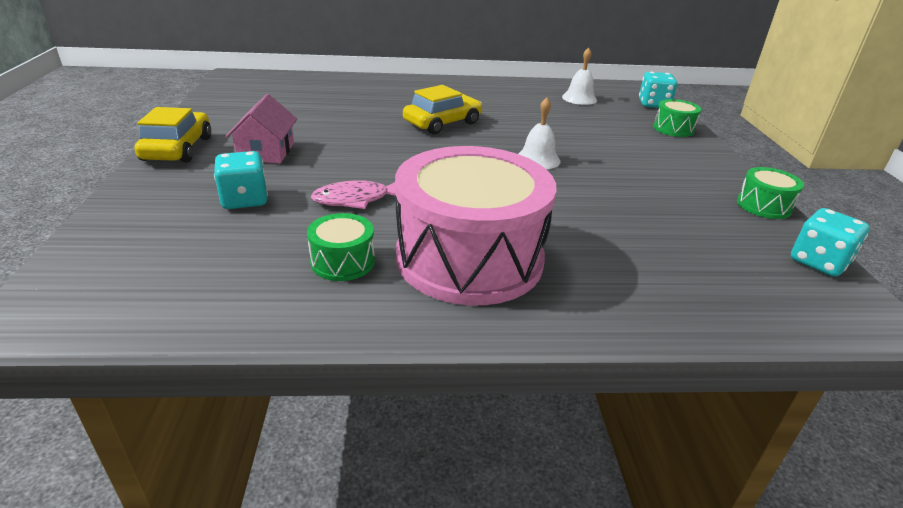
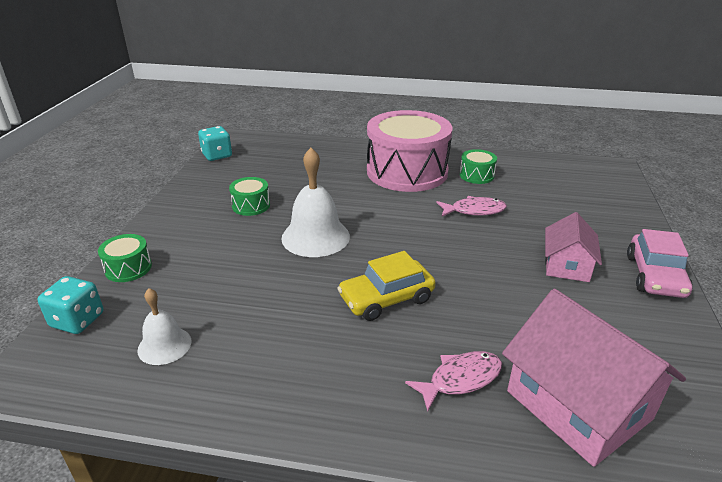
camera: 165 degrees left, 0 degrees up
(177, 149) = (655, 276): yellow car -> pink car
(245, 200) = (554, 216): turquoise dice -> none
(309, 90) = (578, 405): none -> pink house
(381, 95) = (460, 379): none -> pink fish
(538, 159) = (315, 237): white bell -> white bell, size x1.69
(763, 206) = (189, 184): green drum -> green drum (251, 205)

